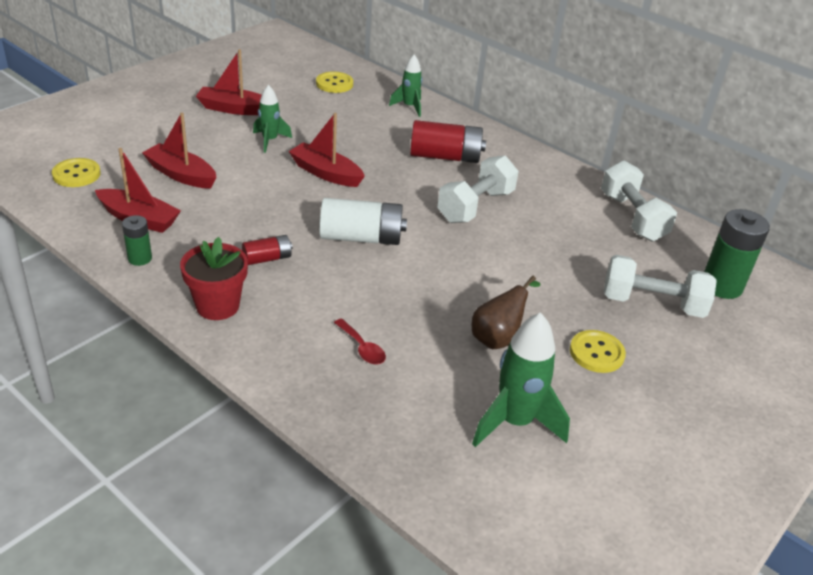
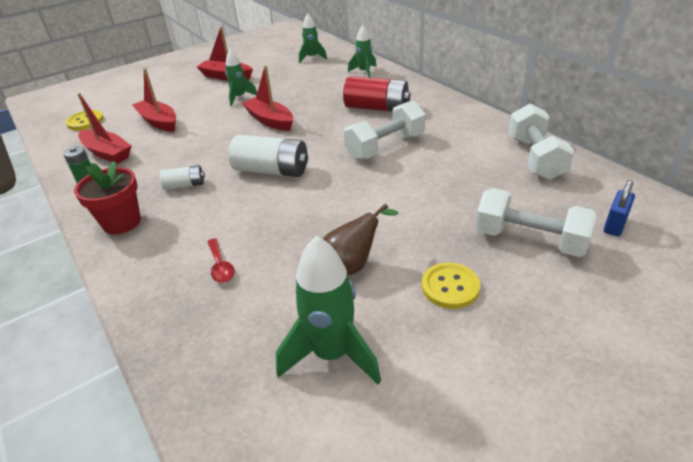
camera: 20 degrees right, 0 degrees up
(267, 258) = (185, 185): red battery -> white battery
(334, 84) = (312, 58): yellow button -> green rocket
(721, 286) = (614, 225): green battery -> blue padlock

